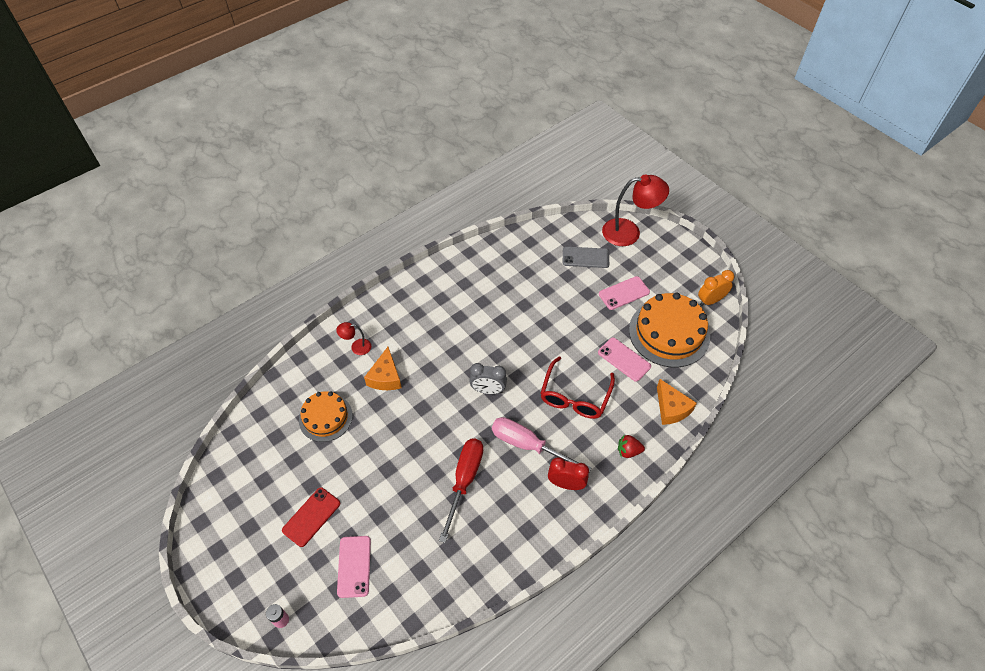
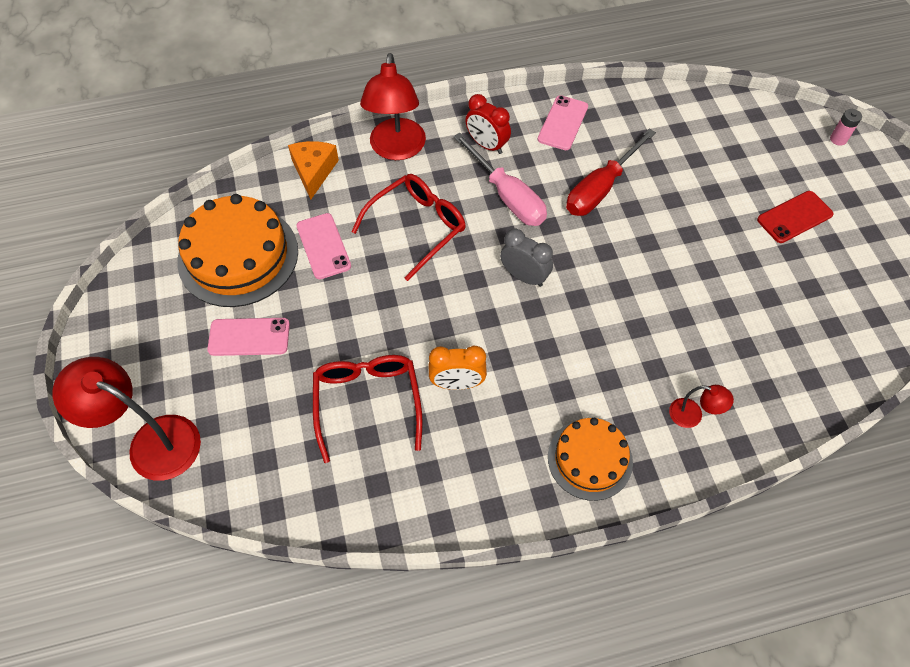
camera: 155 degrees left, 5 degrees up
(325, 417) = (759, 325): orange cake -> orange cake (590, 459)
(354, 566) = (752, 156): pink phone -> pink phone (563, 123)
(385, 377) = (660, 350): orange cheese -> none
(537, 287) = (367, 403): none -> red glasses
(585, 257) = (257, 423): grey phone -> none
(628, 451) = (396, 149): red strawberry -> red lamp
(710, 300) = (143, 276): orange clock -> orange clock (457, 383)

